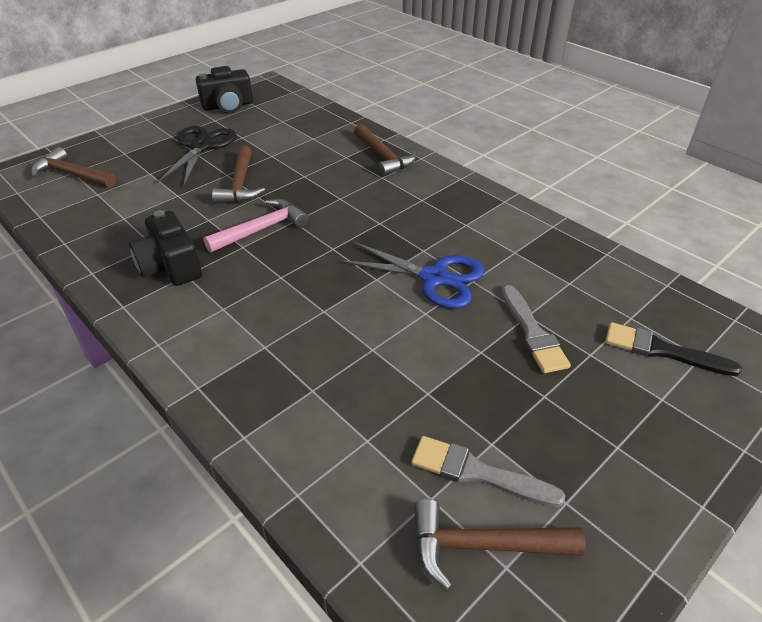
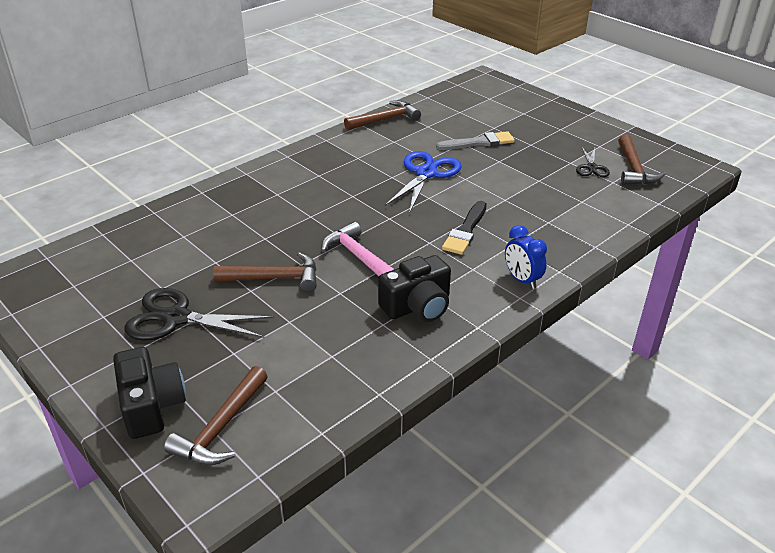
camera: 90 degrees left, 5 degrees down
(190, 349) = (522, 279): none -> blue clock
(228, 106) = (63, 309): black camera -> black camera (151, 405)
(383, 157) = (238, 193): brown hammer -> brown hammer (385, 119)
(477, 473) = (591, 167): grey brush -> black scissors
(662, 350) = (487, 107): black brush -> black brush (465, 231)

